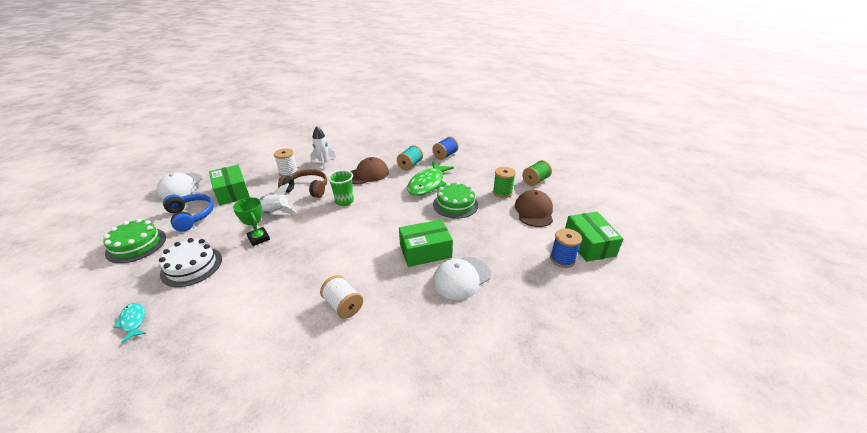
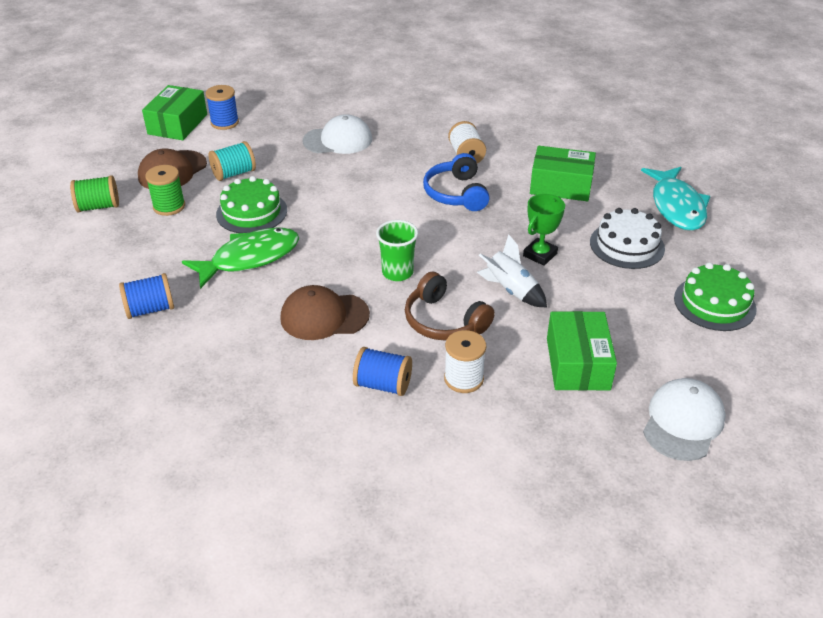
camera: 150 degrees left, 5 degrees up
(133, 321) = (676, 206): turquoise fish -> turquoise fish, size x2.00
(191, 216) = (644, 331): blue headphones -> blue headphones (456, 193)
(259, 238) = (540, 255): green trophy -> green trophy turned 45 degrees clockwise
(323, 162) = (383, 385): white rocket -> blue spool
(410, 165) = (235, 309): turquoise spool -> turquoise spool (234, 173)
(425, 251) = (348, 173): green box -> green box (561, 185)

